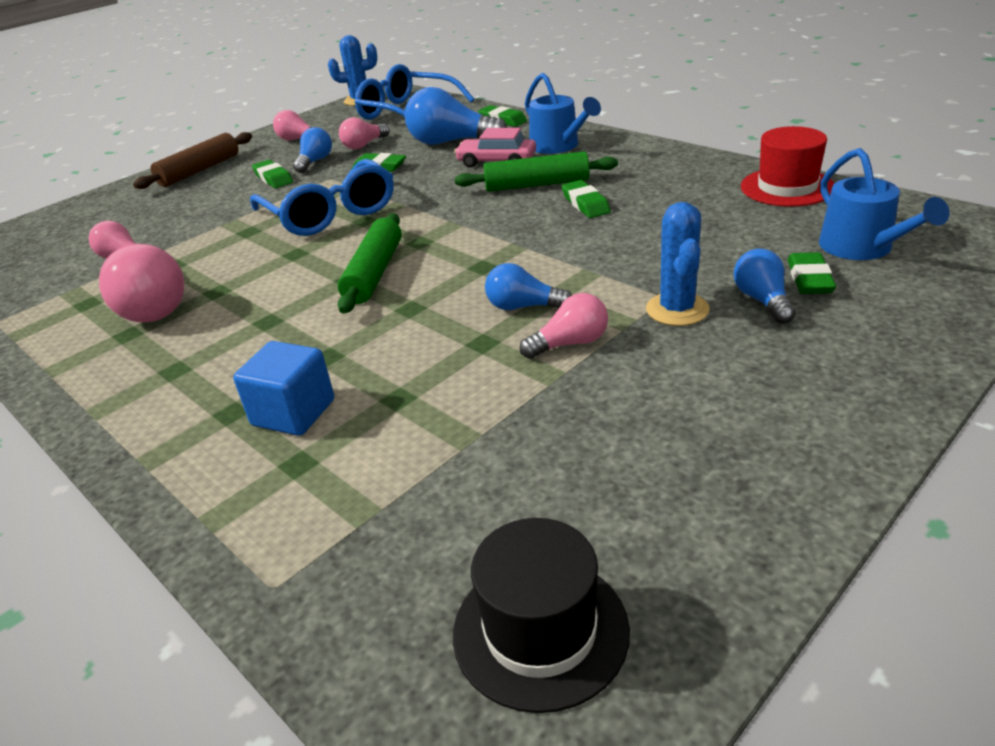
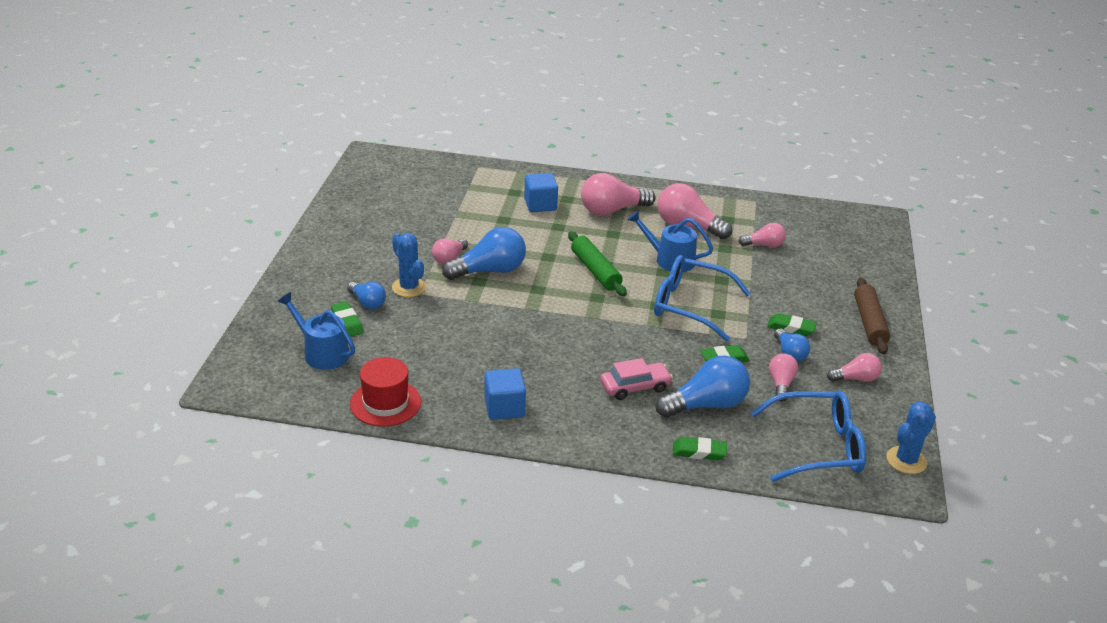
camera: 140 degrees right, 0 degrees up
(201, 364) = (612, 210): none -> pink light bulb
(523, 307) = (489, 271): blue light bulb -> blue light bulb, size x1.76
(537, 185) = (573, 365): green rolling pin -> none
(540, 630) = (389, 178): black hat -> none
(558, 146) = (603, 419): blue watering can -> blue watering can (670, 260)
(585, 204) = (520, 353): green eraser -> none
(649, 166) = (504, 407): none -> blue cube

